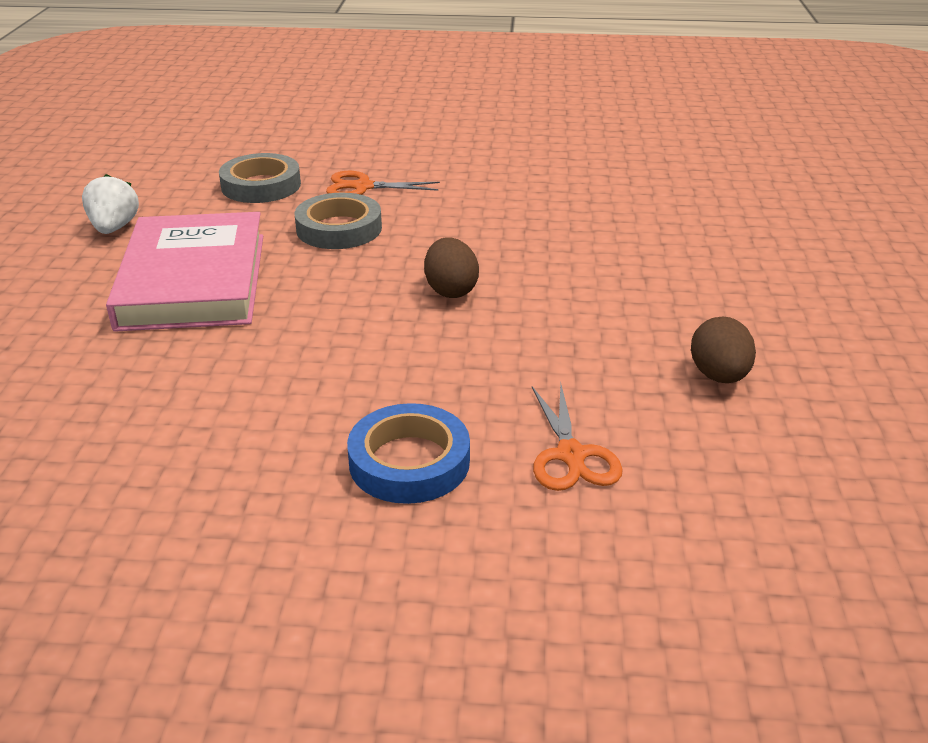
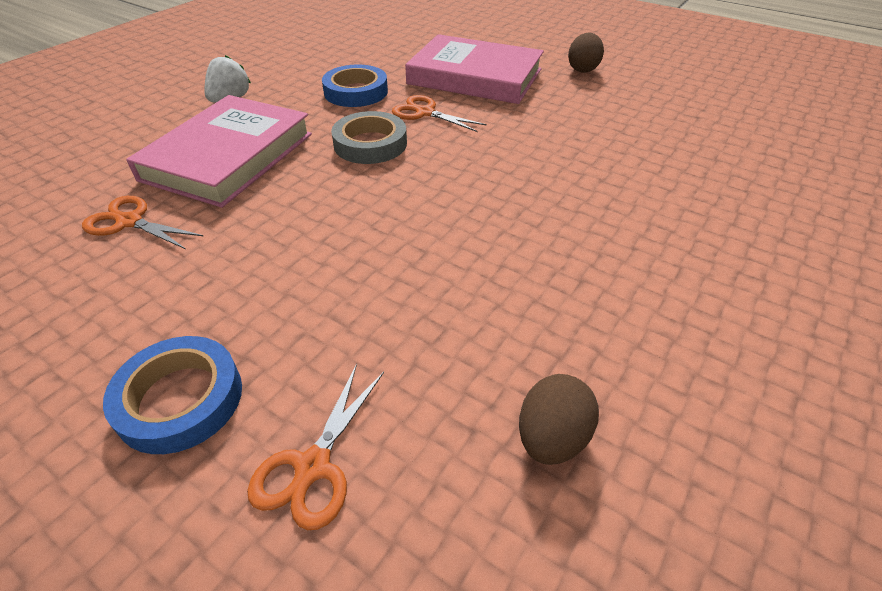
camera: 30 degrees right, 10 degrees up
(161, 366) = (129, 222): none -> orange scissors
(261, 185) = (356, 92): grey tape -> blue tape
(376, 141) = (475, 77): none -> pink book
(451, 290) = (394, 230): brown egg -> brown egg (582, 69)

